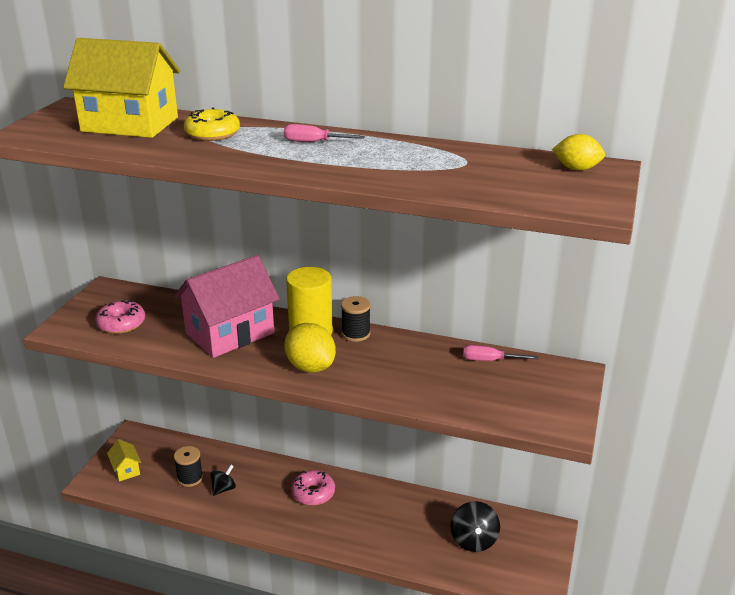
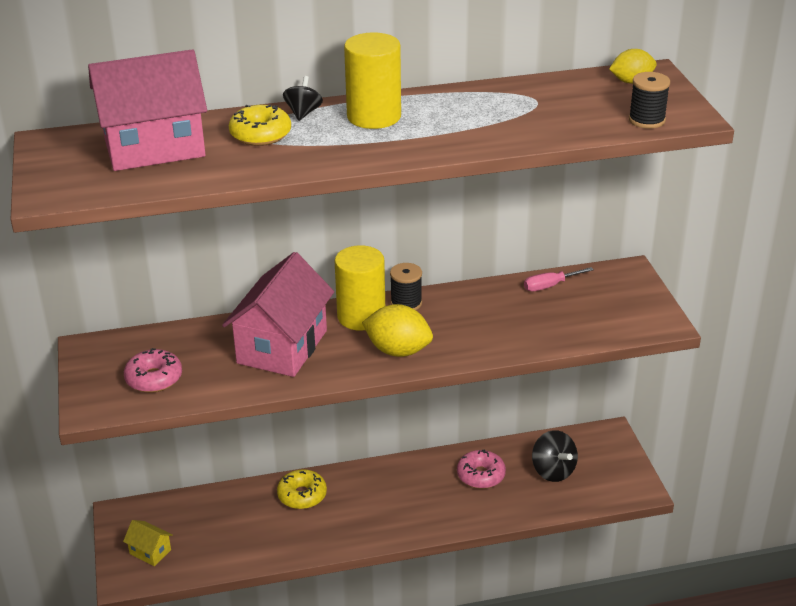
camera: 30 degrees left, 5 degrees up
(130, 124) = (154, 147): yellow house -> pink house
(190, 478) = (230, 530): black spool -> black spool (646, 120)
(223, 489) = (276, 526): black spinning top -> black spinning top (303, 113)
(261, 474) = (302, 495): none -> yellow donut
(313, 493) = (371, 491): pink donut -> pink donut (481, 475)
(314, 142) = (374, 116): pink screwdriver -> yellow cylinder

